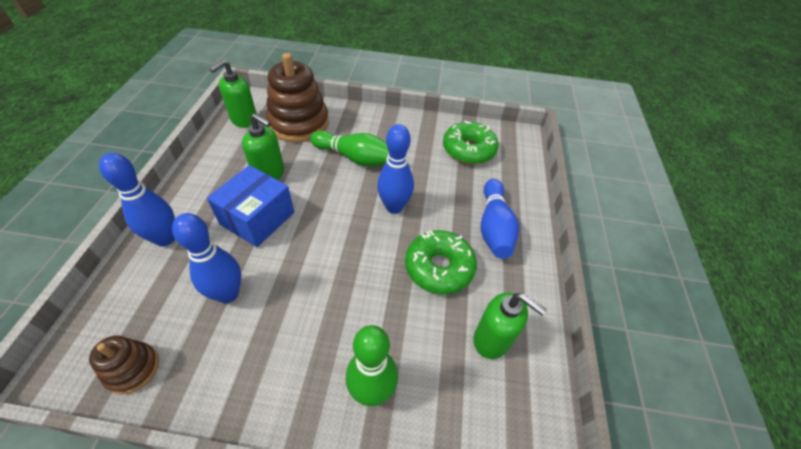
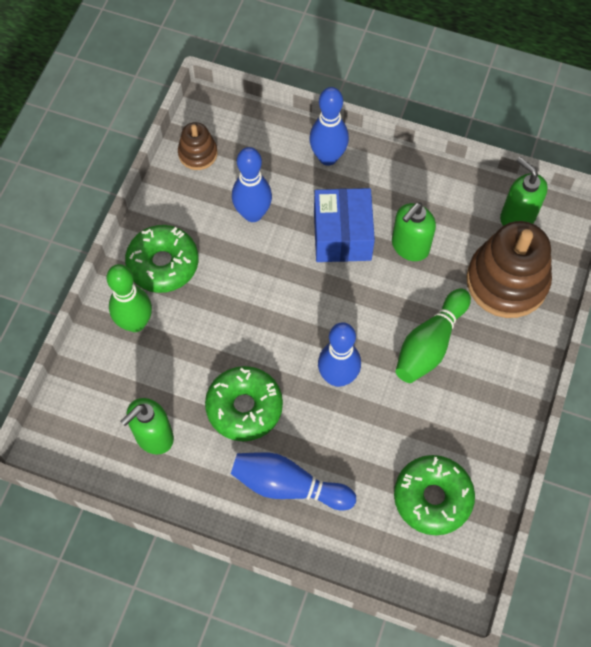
camera: 105 degrees right, 15 degrees up
(257, 218) = (342, 235): blue box -> blue box turned 45 degrees clockwise
(292, 376) = (163, 264): none -> green donut

